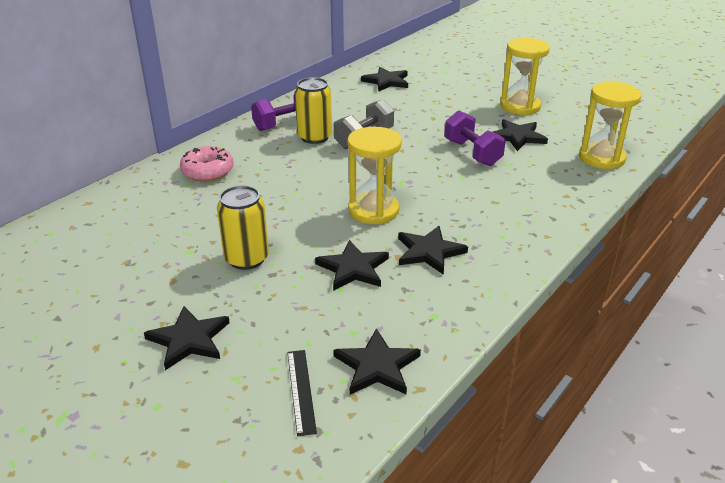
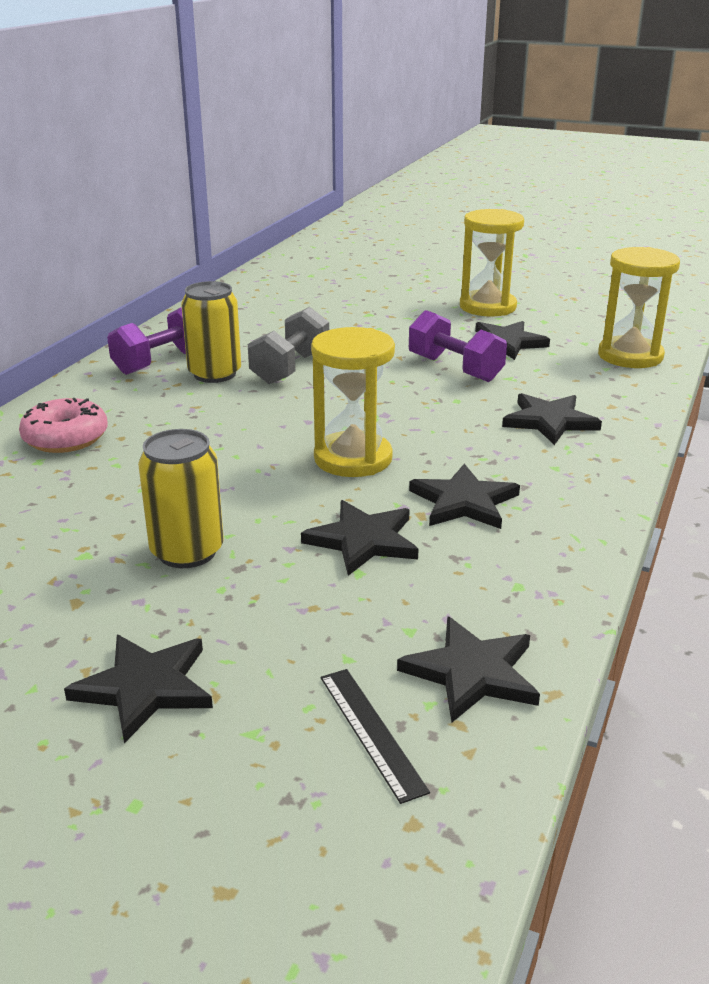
camera: 15 degrees left, 5 degrees down
(386, 81) = (286, 294): black star -> black star (549, 421)

